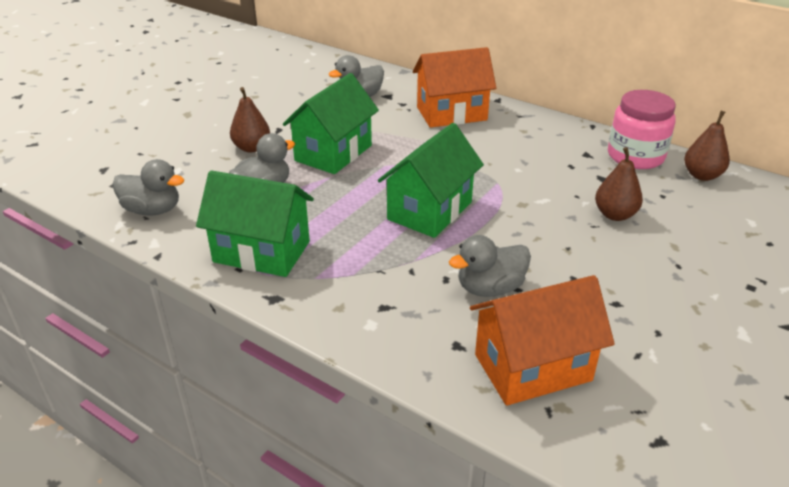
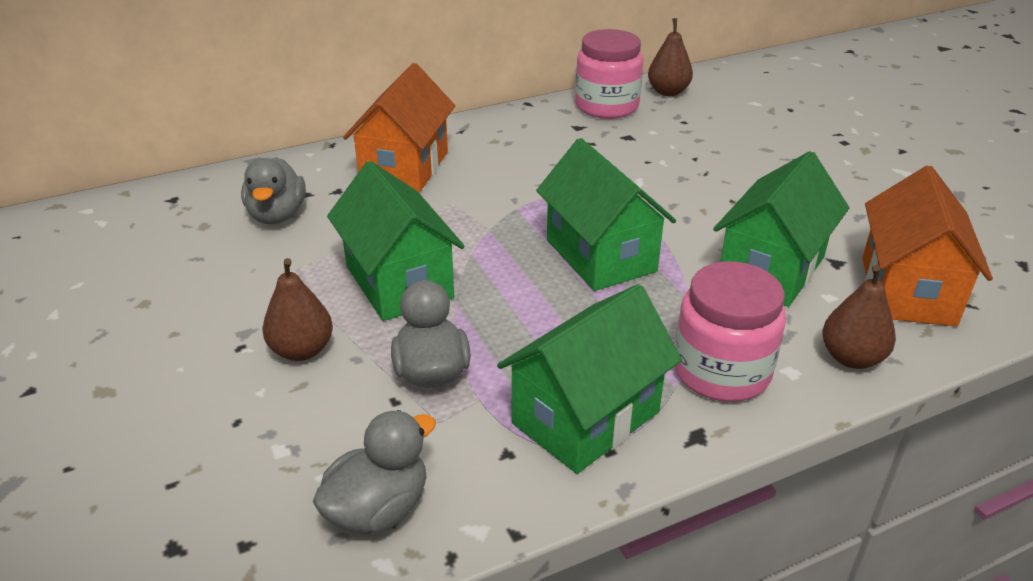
camera: 60 degrees left, 0 degrees up
(345, 293) = (721, 371): none -> pink jar
(490, 288) = (771, 269): grey duck -> green house
(615, 215) = (696, 155): brown pear -> brown pear (851, 358)

